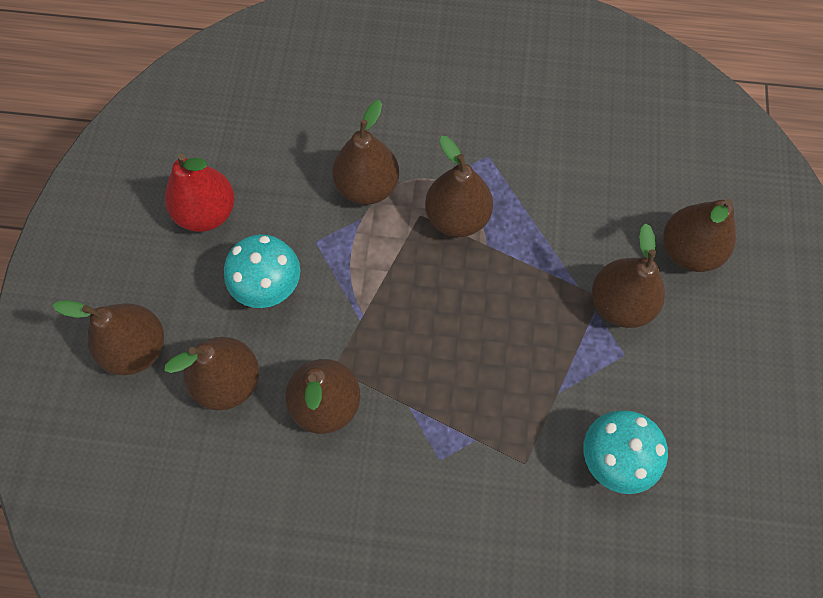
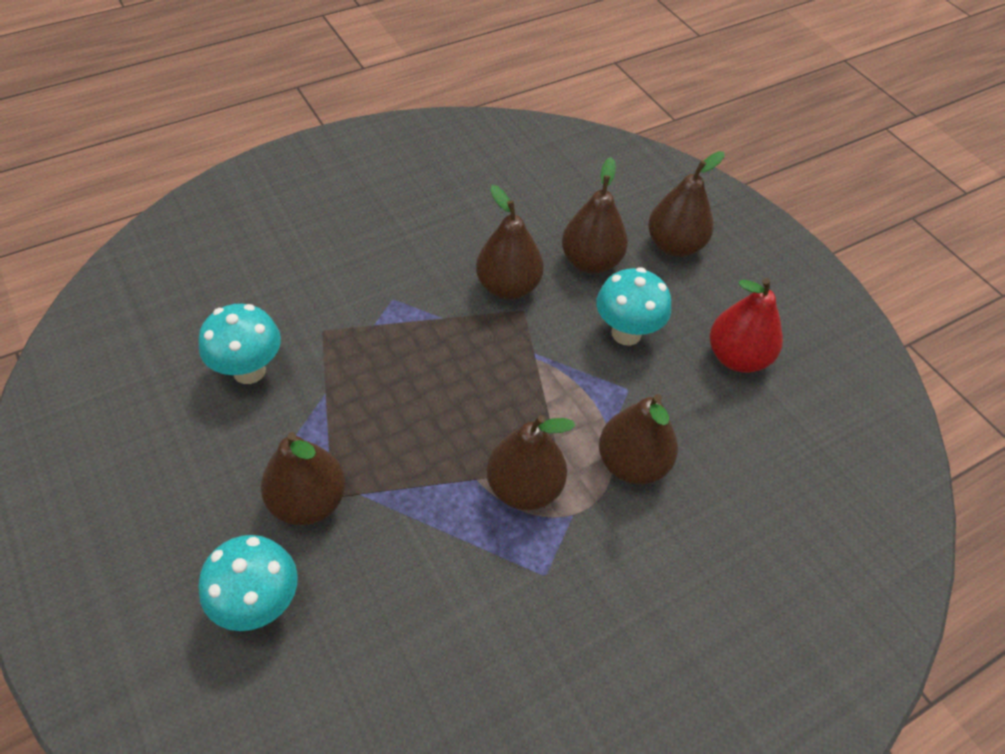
camera: 140 degrees right, 15 degrees down
(688, 251) = (259, 604): brown pear -> turquoise mushroom

